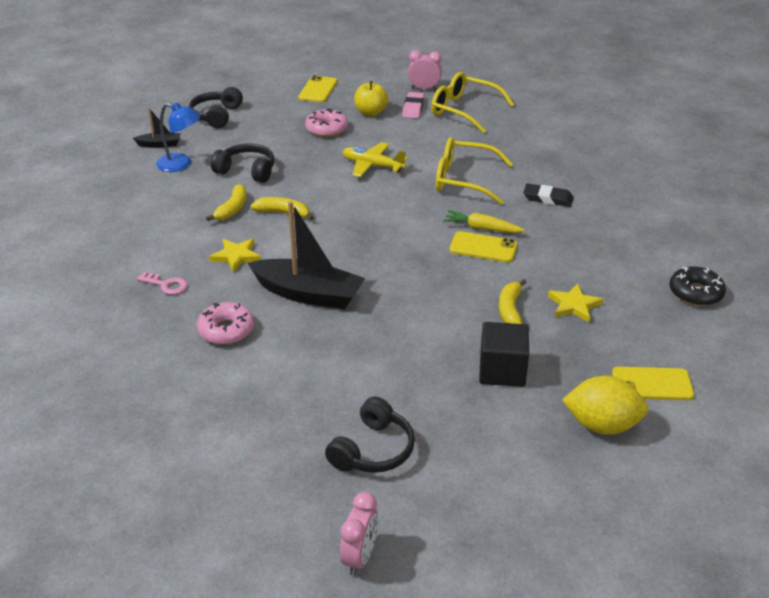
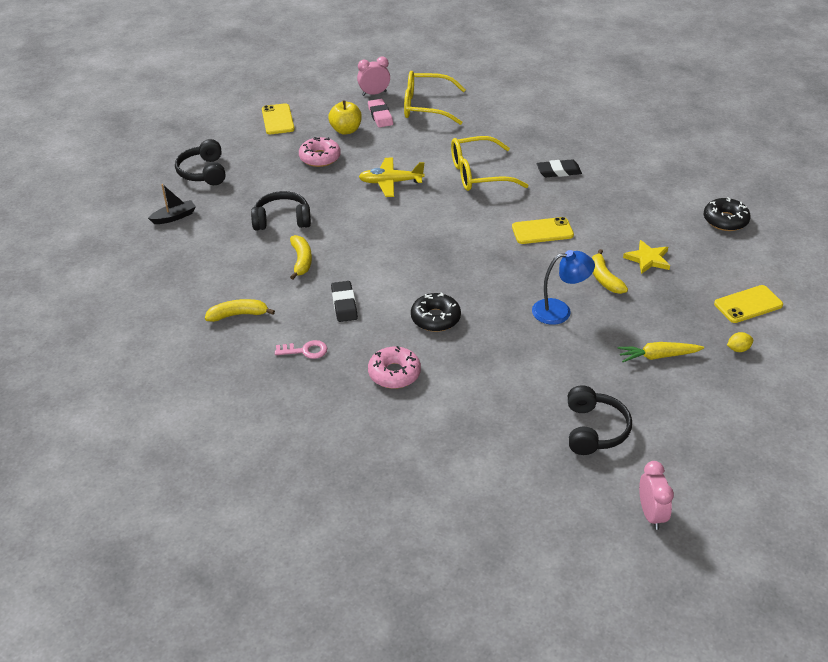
camera: 25 degrees left, 5 degrees up
(181, 164) = (213, 231): blue lamp -> blue lamp (559, 311)
(236, 256) = (344, 304): yellow star -> black eraser
(283, 213) = (350, 251): yellow banana -> yellow banana (238, 315)
(308, 294) = (435, 318): black boat -> black donut
(482, 228) = (528, 214): yellow carrot -> yellow carrot (658, 356)
(502, 371) = (637, 331): black cube -> none
(602, 425) = (738, 349): yellow lemon -> yellow lemon, size x0.42

